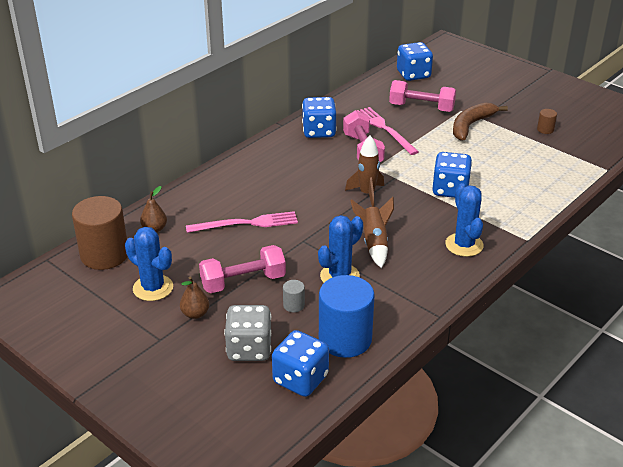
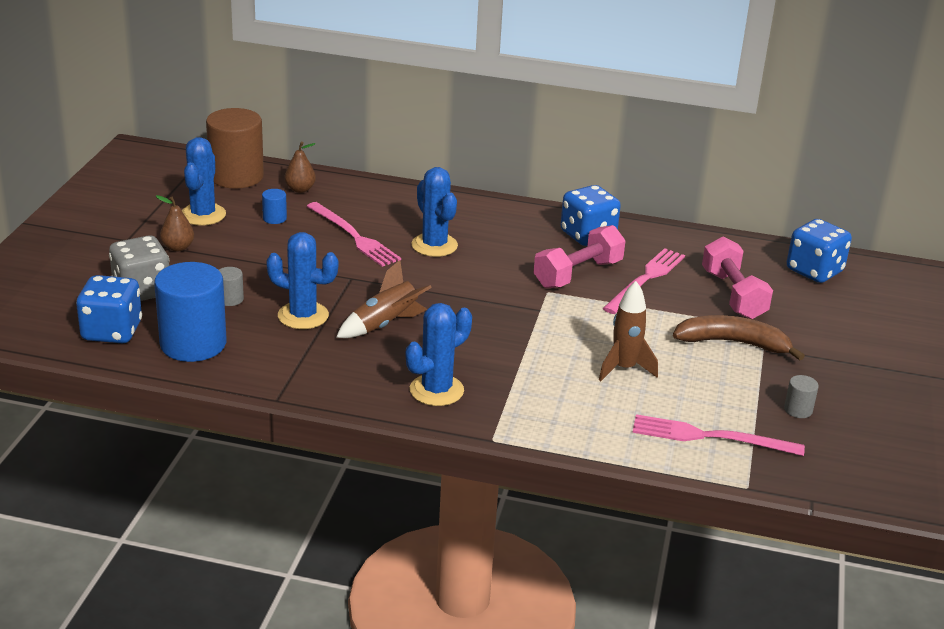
camera: 60 degrees right, 5 degrees down
(189, 253) = (274, 218): none -> blue cylinder
(243, 282) = (249, 260): pink dumbbell -> none
(286, 193) = (434, 245): none -> blue cactus
(367, 194) = (483, 298): brown rocket -> brown rocket (624, 369)
(450, 190) = (552, 356): blue dice -> none
(545, 129) = (798, 410): brown cylinder -> grey cylinder
(558, 165) = (710, 437): none -> pink fork

